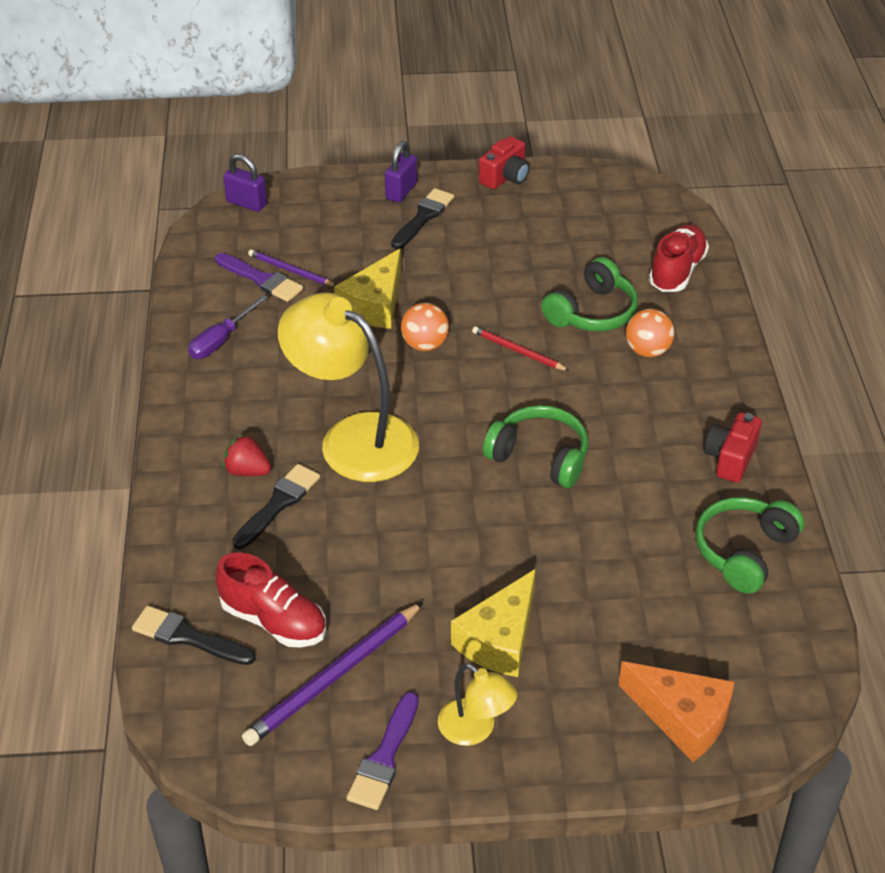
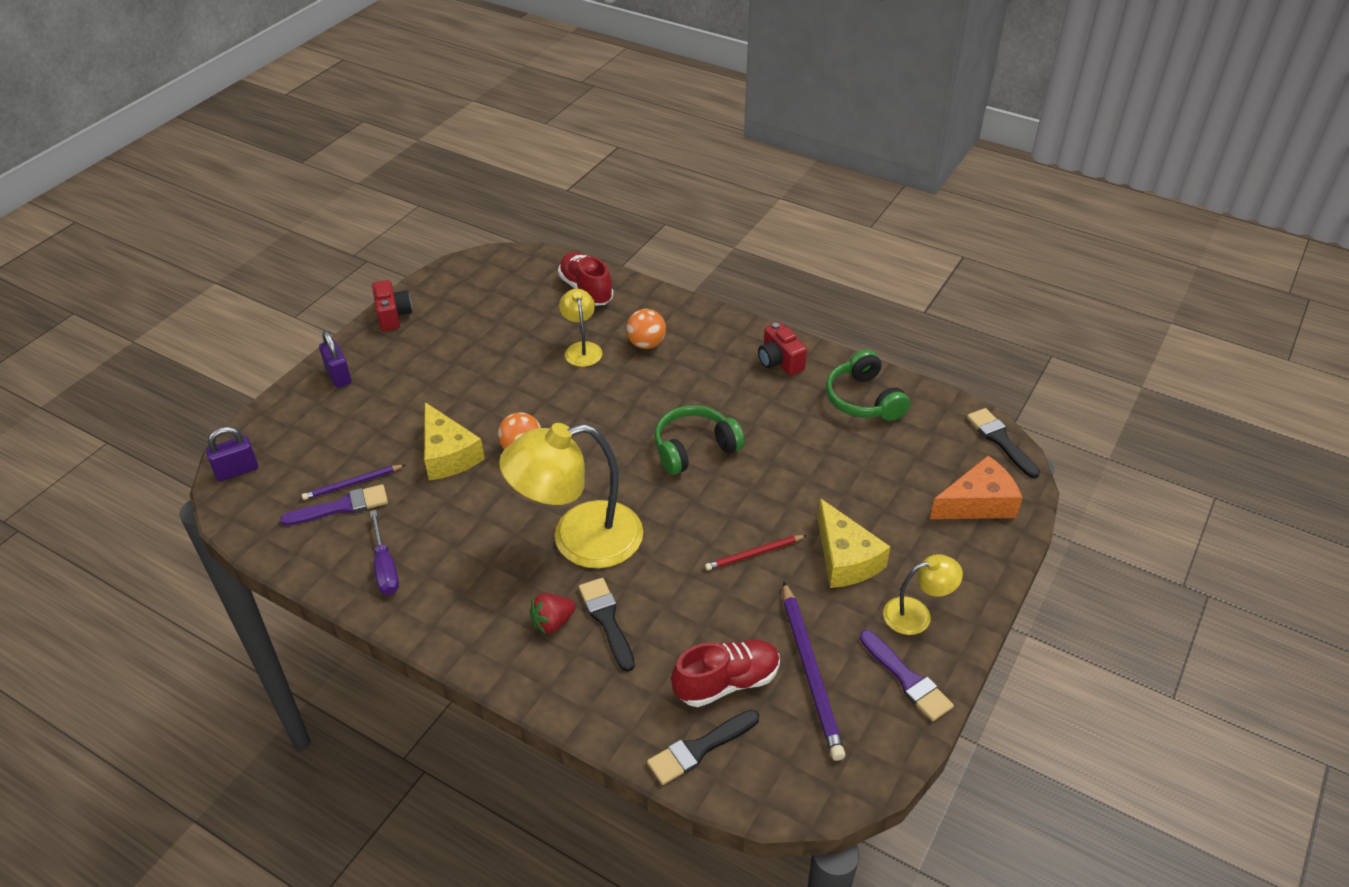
camera: 55 degrees left, 0 degrees up
(423, 217) = (383, 379): black brush -> black brush (1000, 440)
(518, 351) = (581, 405): red pencil -> red pencil (754, 554)
(592, 312) = (582, 349): green headphones -> yellow lamp

